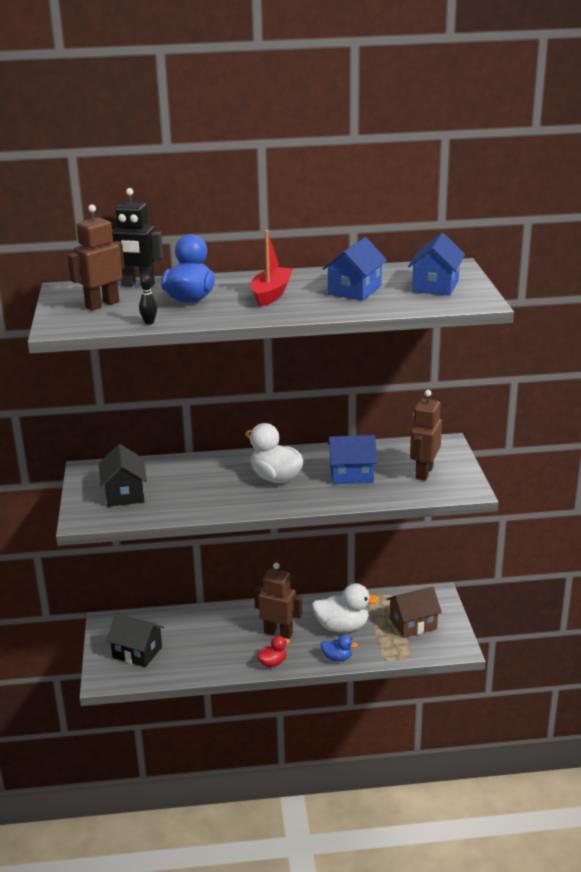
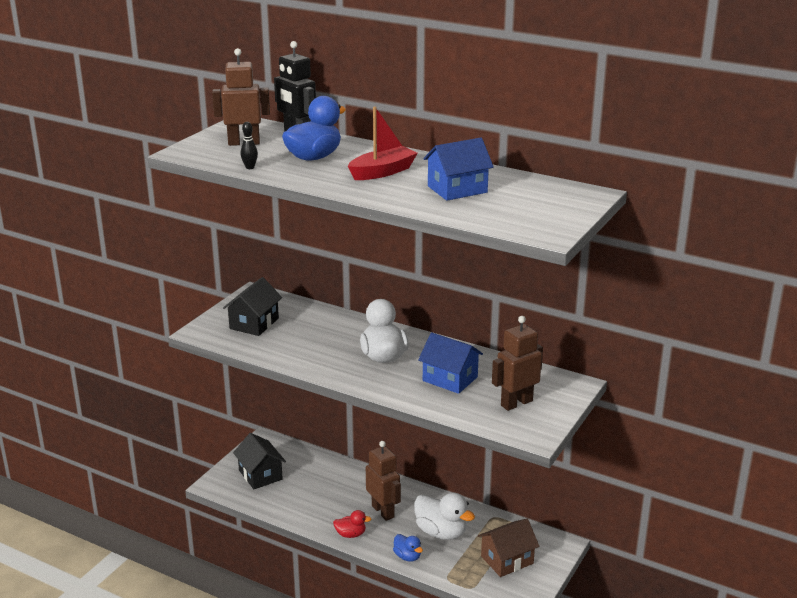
camera: 35 degrees right, 0 degrees up
(413, 624) = (507, 560): brown house -> brown house turned 45 degrees counterclockwise
(435, 286) = (536, 207): blue house -> none

